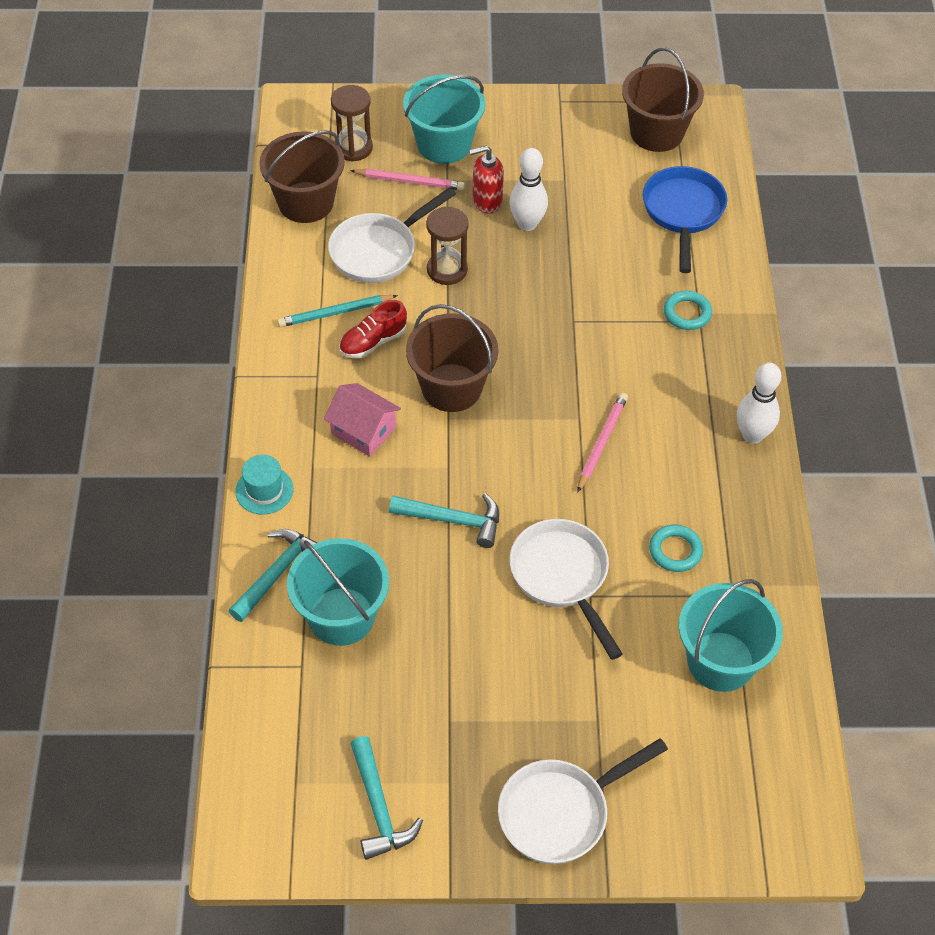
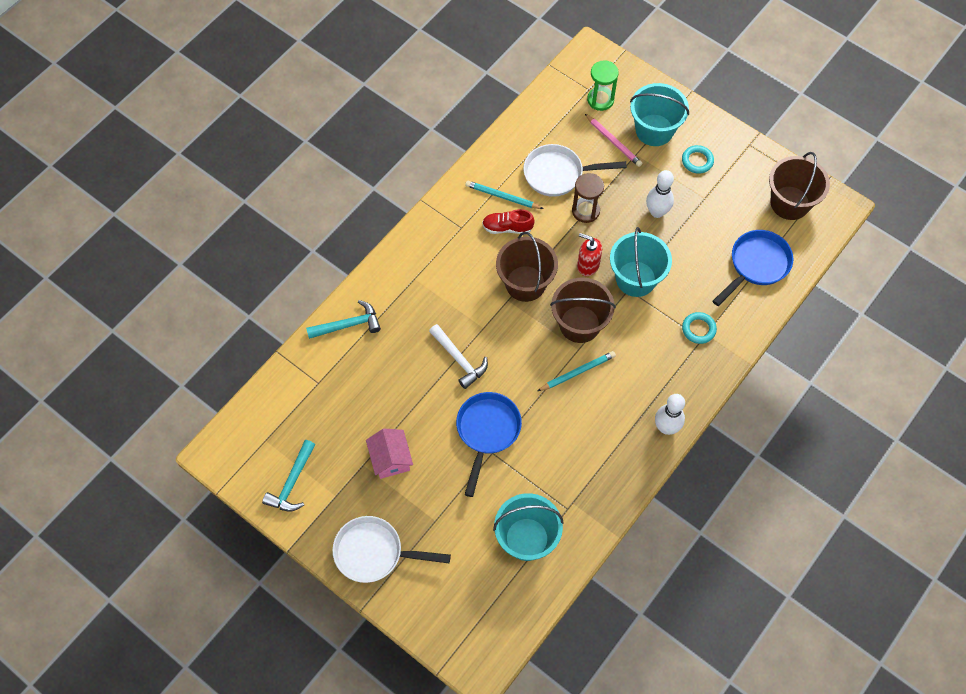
camera: 40 degrees right, 10 degrees up
(264, 490) = (380, 275): turquoise hat -> none
(306, 202) = (544, 118): brown bucket -> brown bucket (579, 324)
(341, 616) = (359, 371): turquoise bucket -> turquoise bucket (636, 279)
(353, 148) = (600, 100): brown hourglass -> green hourglass
(363, 431) = (457, 276): pink house -> pink house (390, 459)
(453, 520) = (459, 359): turquoise hammer -> white hammer
(486, 201) = (646, 182): red soap dispenser -> red soap dispenser (588, 265)
(562, 577) = (487, 432): white pan -> blue pan
(602, 442) = (577, 372): pink pencil -> turquoise pencil
(675, 551) = (560, 462): turquoise ring -> turquoise ring (697, 161)

